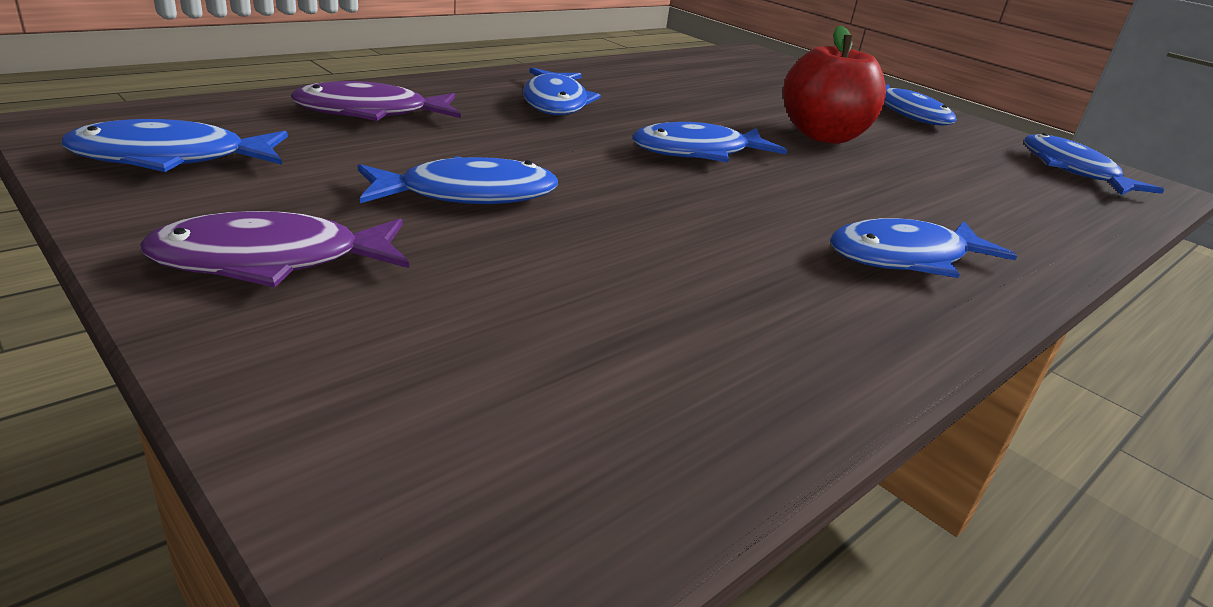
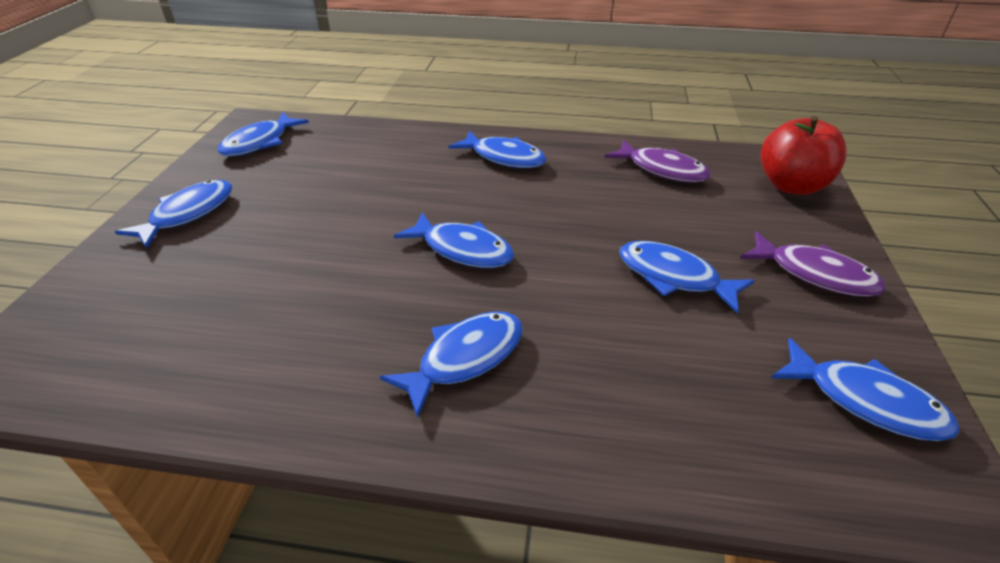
camera: 125 degrees left, 10 degrees up
(370, 113) = (665, 413): purple fish -> purple fish (662, 169)
(823, 136) = (332, 225): red apple -> red apple (791, 186)

